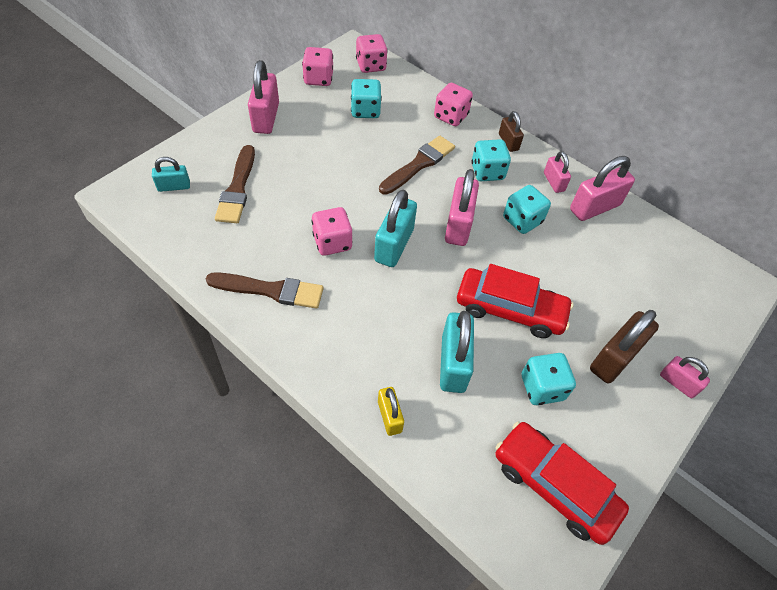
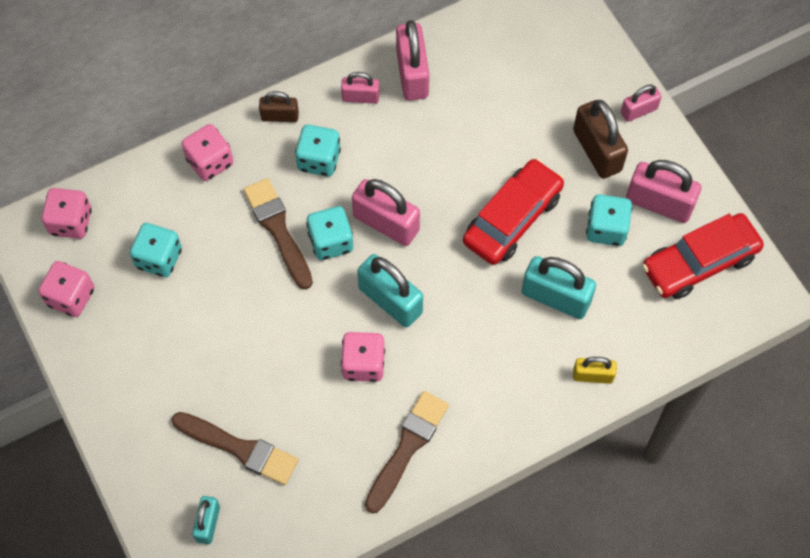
camera: 65 degrees left, 10 degrees up
(266, 118) = (123, 384): pink padlock -> pink padlock (659, 203)
(522, 220) = (403, 155): turquoise dice -> turquoise dice (331, 242)

